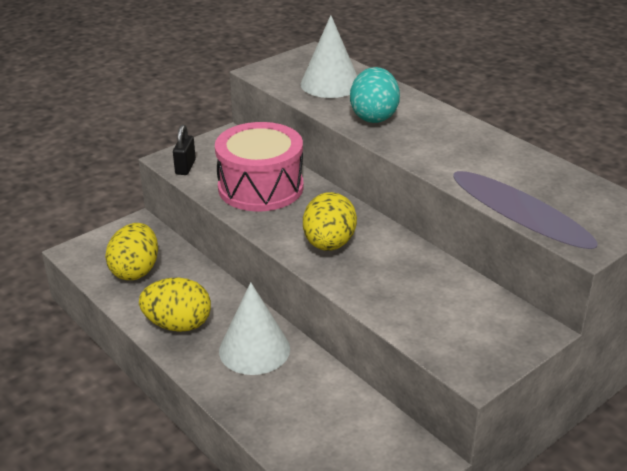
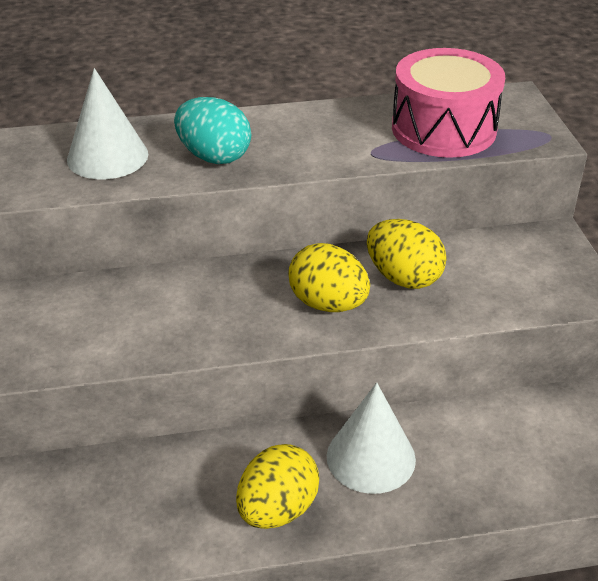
camera: 60 degrees left, 5 degrees up
(135, 270) = (134, 514): yellow egg -> yellow egg (403, 278)
(185, 167) = (55, 358): black padlock -> none
(260, 187) = (169, 312): pink drum -> pink drum (443, 129)

